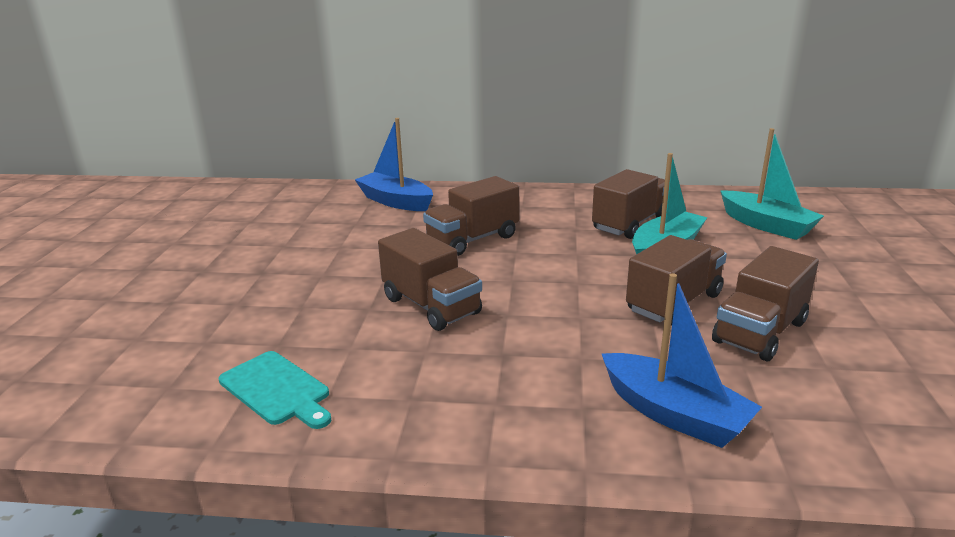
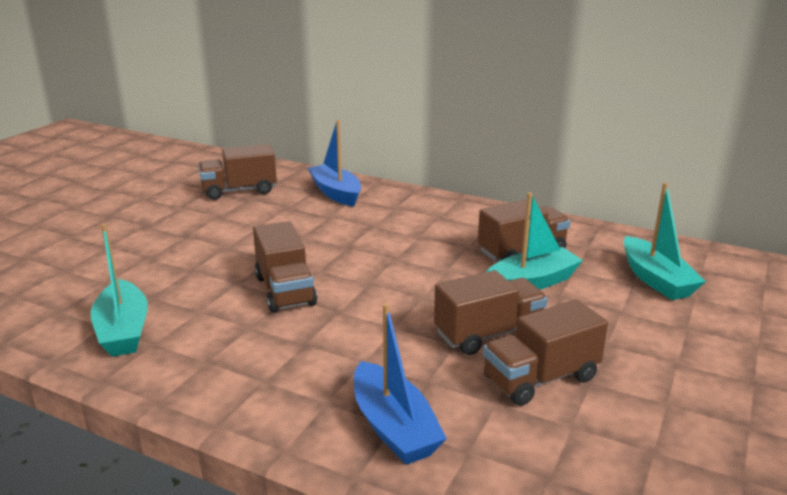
camera: 20 degrees right, 0 degrees up
(277, 390) = (123, 330): turquoise cutting board -> turquoise boat
(472, 240) = (368, 240): brown truck -> brown truck (239, 191)

